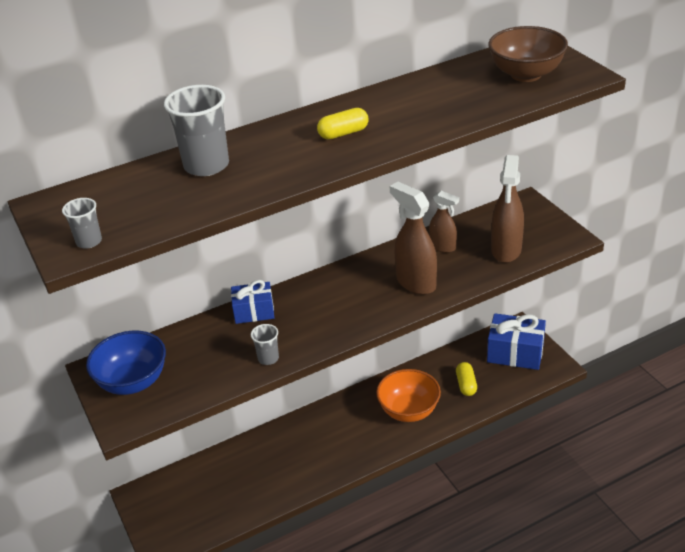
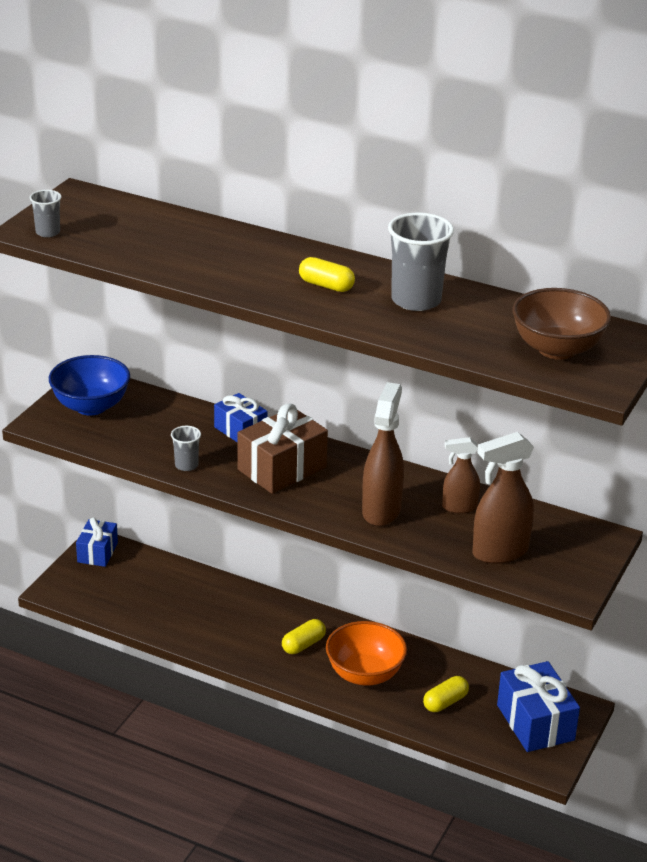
camera: 50 degrees right, 5 degrees down
(146, 500) = (97, 552): none -> blue gift
(206, 165) = (203, 240): grey cup -> grey cup (416, 300)
(321, 310) = (282, 468): none -> brown gift
(354, 428) = (303, 645): none -> yellow capsule
(443, 247) = (459, 507): brown spray bottle -> brown spray bottle turned 90 degrees clockwise

